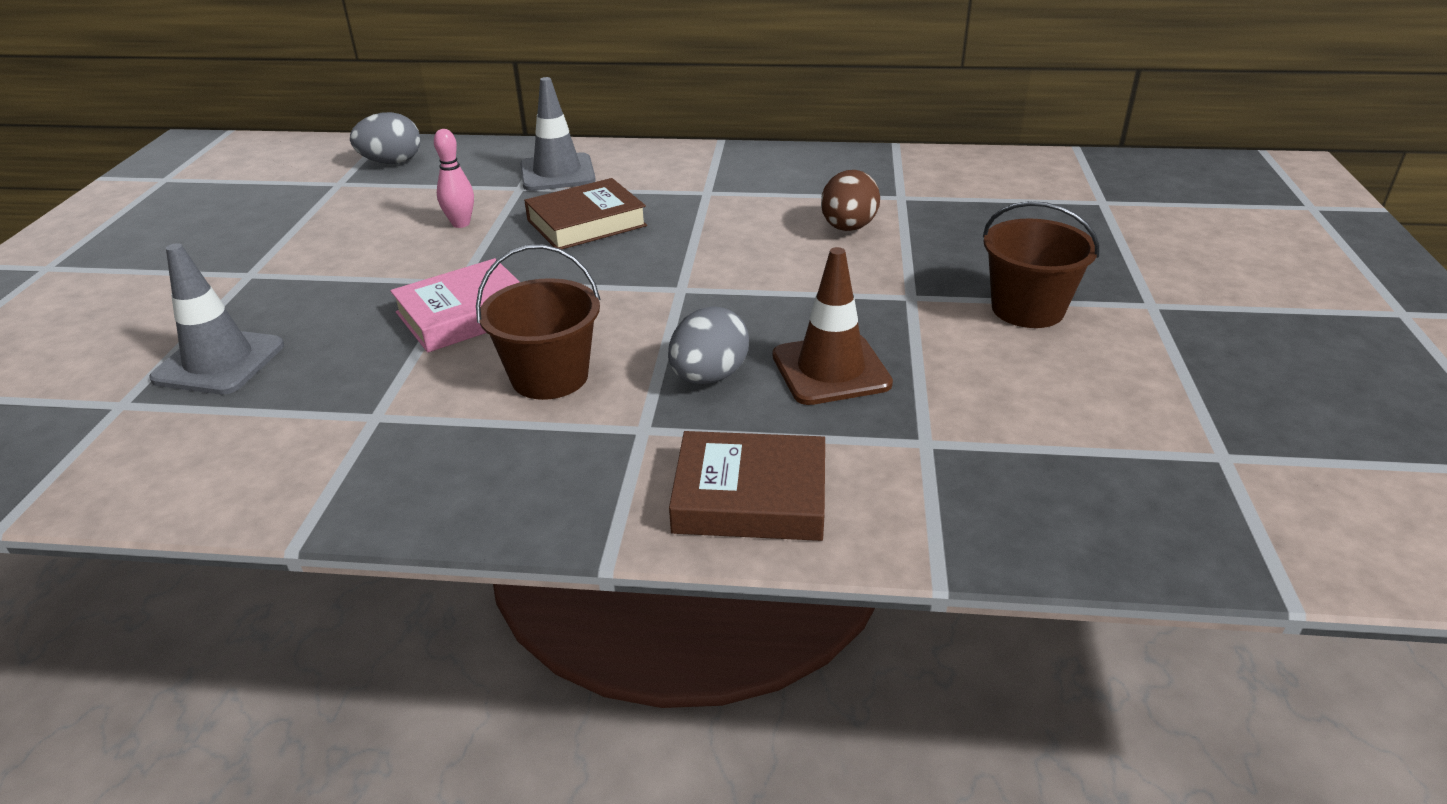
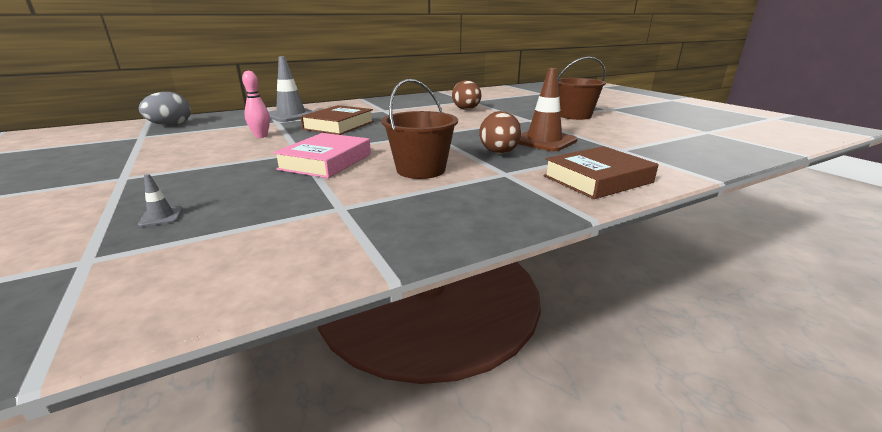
camera: 35 degrees left, 10 degrees down
(219, 362) = (161, 217): grey traffic cone -> grey traffic cone, size x0.41
(709, 377) = (499, 153): grey egg -> brown egg

